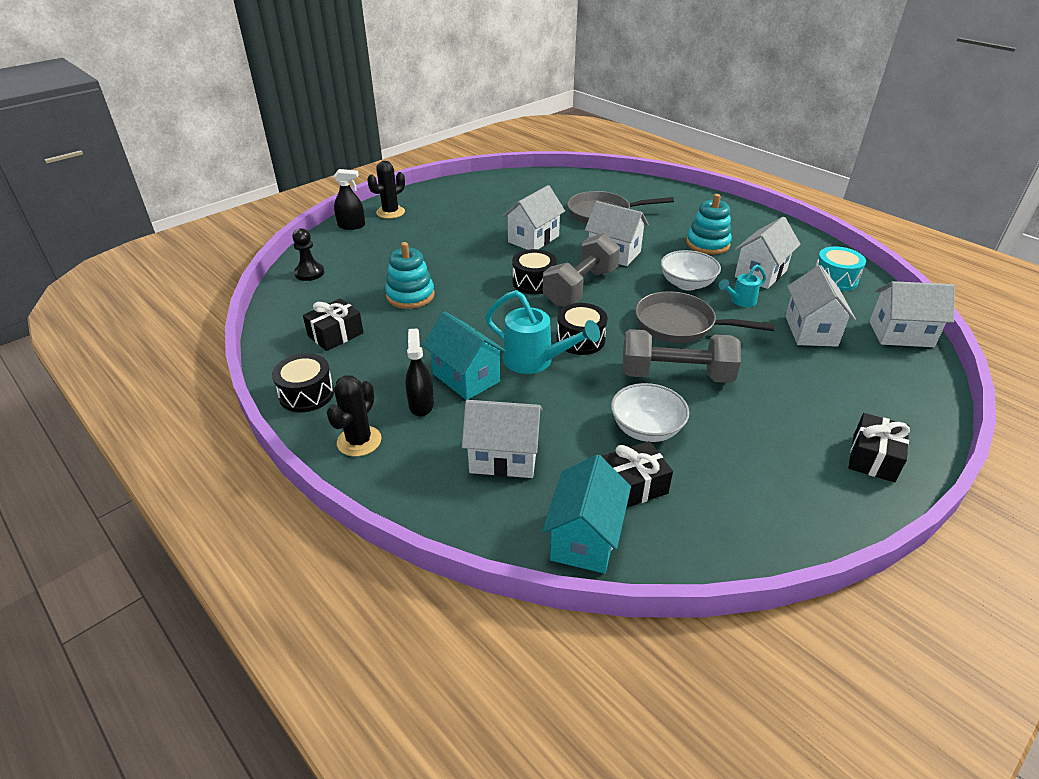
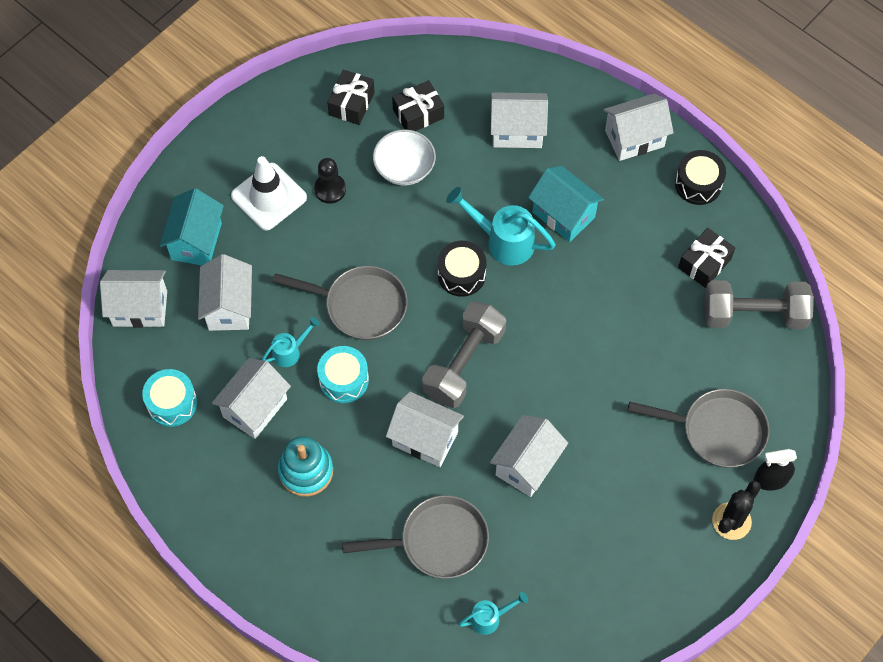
camera: 175 degrees right, 25 degrees up
(309, 273) = (777, 367): black pawn -> black pawn (330, 189)
(359, 441) = (634, 138): black cactus -> white house
(379, 246) = (717, 431): none -> grey pan
(410, 296) = (649, 333): turquoise stacking toy -> none
(421, 405) = (595, 180): black spray bottle -> none
(534, 282) = (517, 369): black drum -> none
(568, 188) = (490, 618): none -> turquoise watering can
(584, 538) = (453, 70): turquoise house -> turquoise house (196, 241)
(676, 375) = (373, 232): grey dumbbell -> grey dumbbell (753, 314)
(687, 284) = (344, 380): white bowl -> turquoise drum
(804, 412) = (269, 197): none -> white traffic cone
(873, 458) = (229, 153): black gift -> black gift (351, 104)

